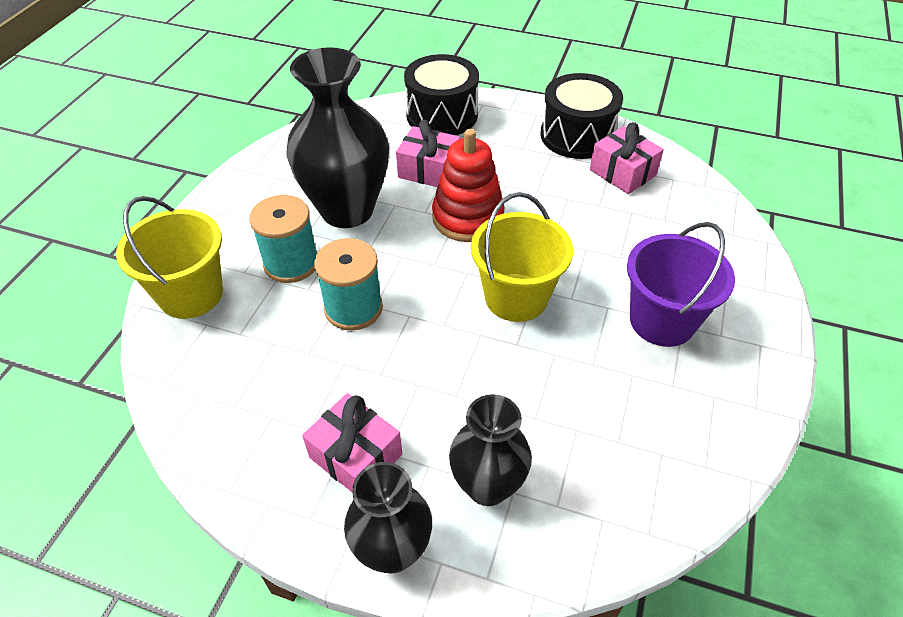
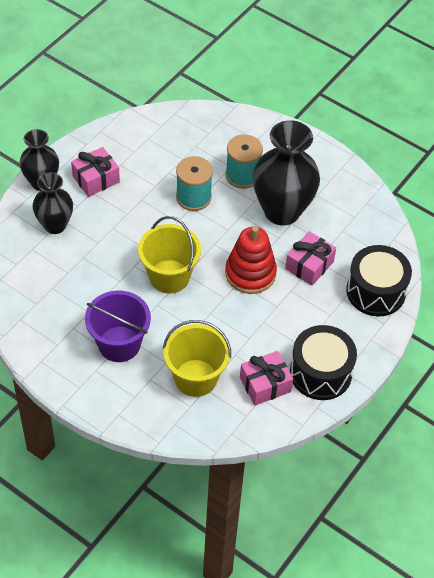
camera: 105 degrees right, 5 degrees up
(191, 294) = (234, 128): yellow bucket -> yellow bucket (195, 378)

